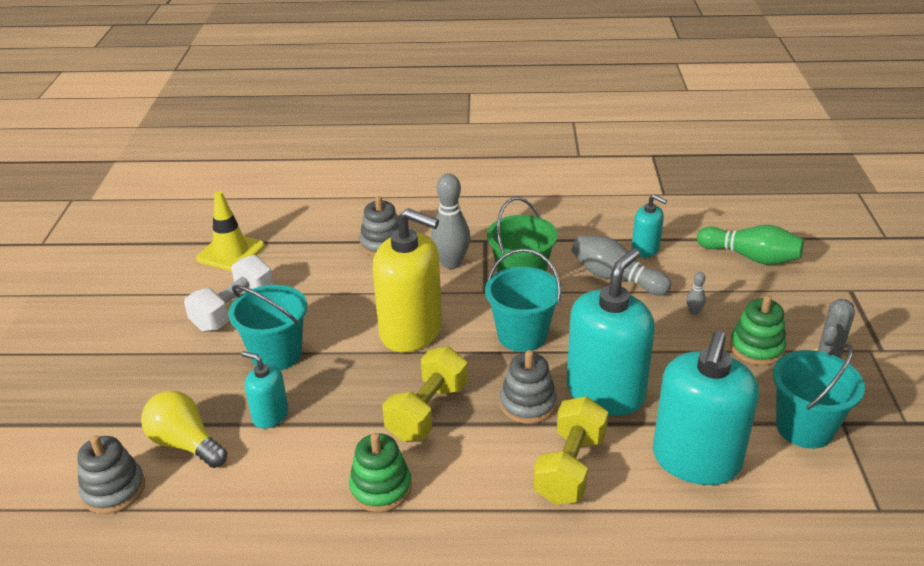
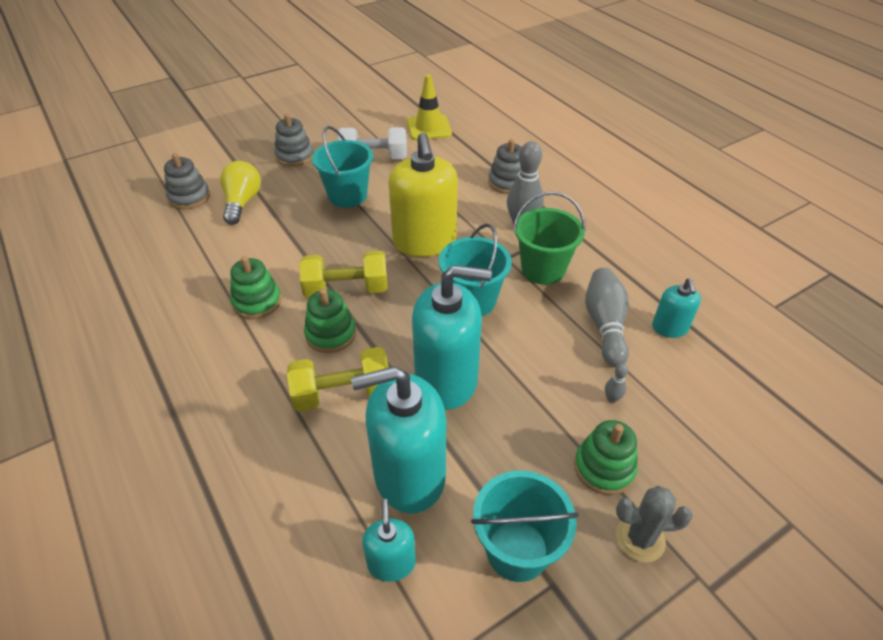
camera: 55 degrees right, 10 degrees up
(270, 415) = (290, 222): turquoise soap dispenser -> turquoise soap dispenser (391, 563)
(482, 447) = (331, 334): none -> green stacking toy
(528, 404) = (396, 338): grey stacking toy -> grey stacking toy (294, 156)
(750, 257) = (748, 412): green bowling pin -> none

